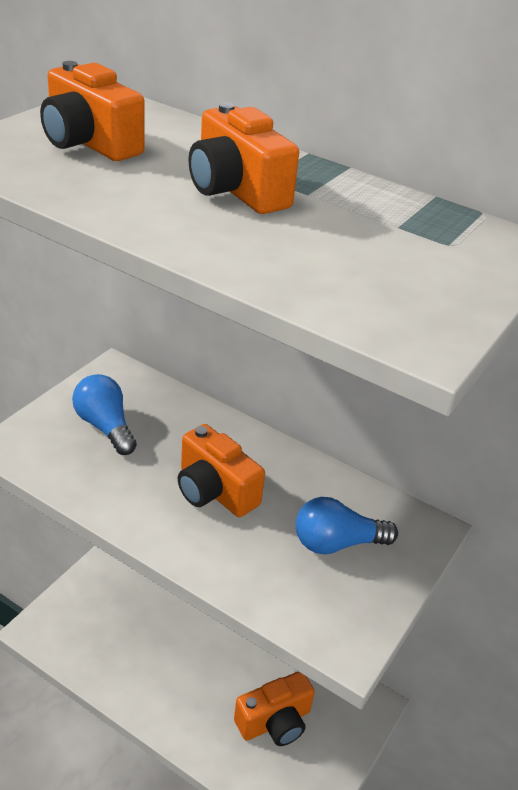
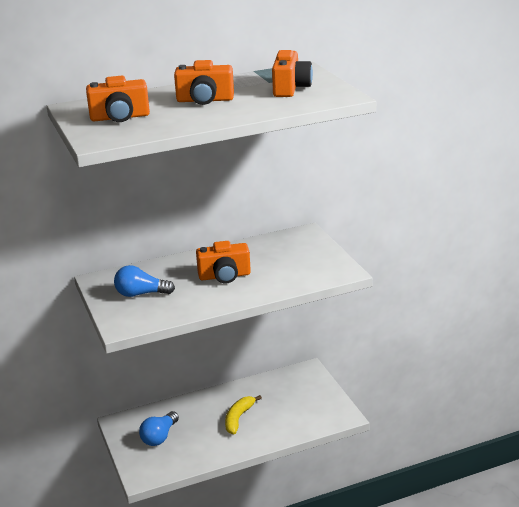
camera: 50 degrees left, 10 degrees down
(207, 674) = (238, 418): none -> yellow banana
(275, 722) = (288, 405): orange camera -> orange camera (290, 88)
(337, 543) = (290, 256): blue light bulb -> blue light bulb (159, 437)

